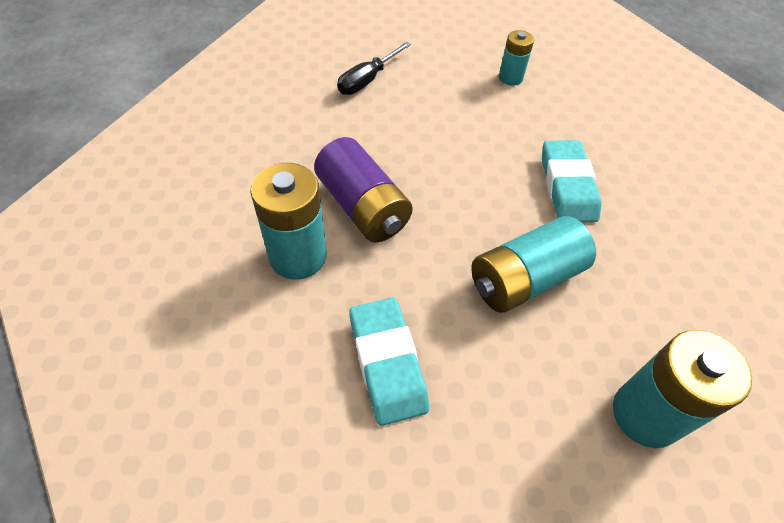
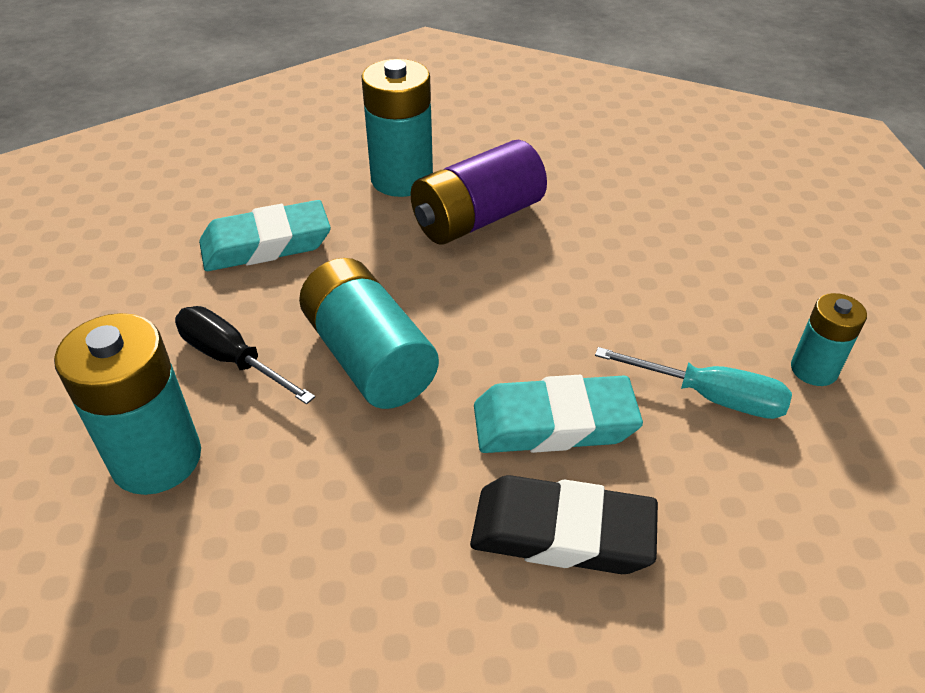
camera: 90 degrees right, 10 degrees down
(367, 80) = (723, 211): black screwdriver -> black screwdriver (231, 359)
(536, 119) = (710, 397): none -> turquoise screwdriver
(642, 191) = (562, 532): none -> black eraser

